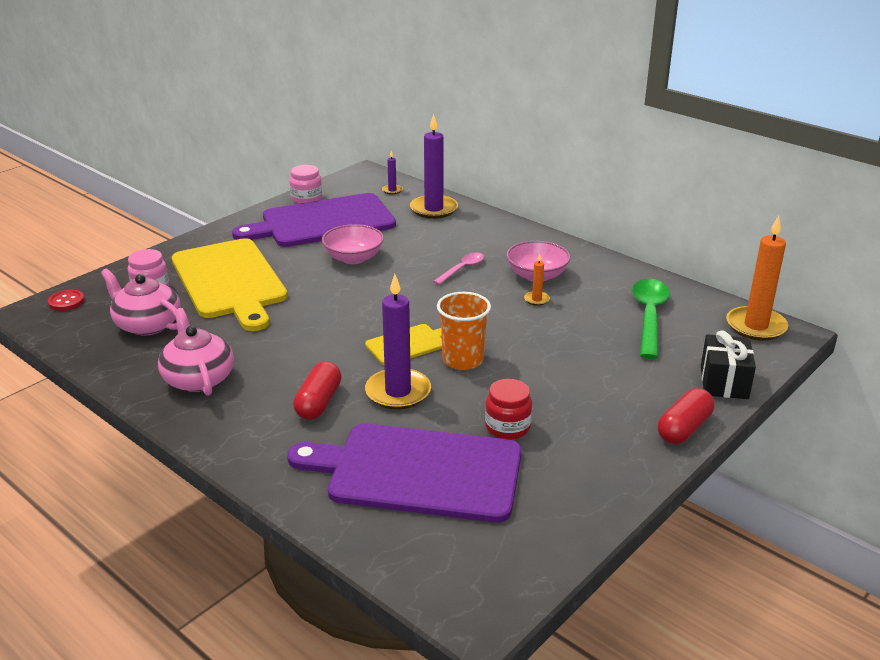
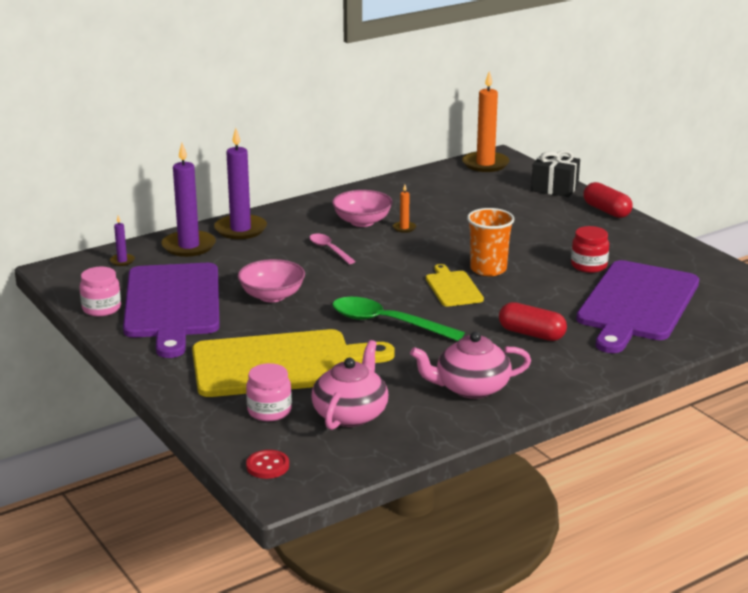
camera: 75 degrees left, 5 degrees down
(147, 324) = (351, 414): pink teapot -> pink teapot turned 150 degrees clockwise
(398, 392) = (527, 300): purple candle -> purple candle (240, 229)
(649, 316) = (454, 194): green spoon -> green spoon (387, 323)

